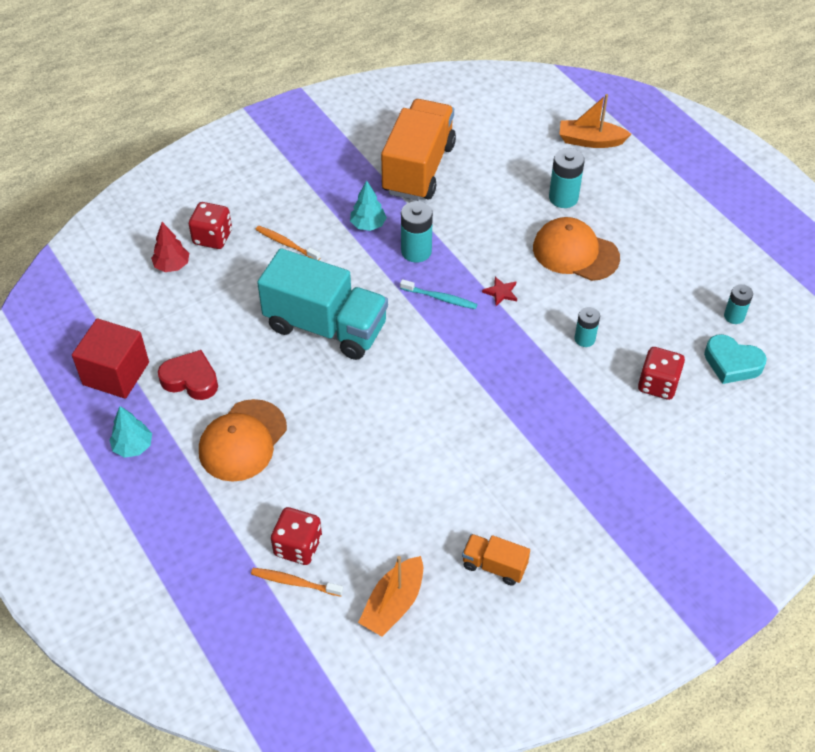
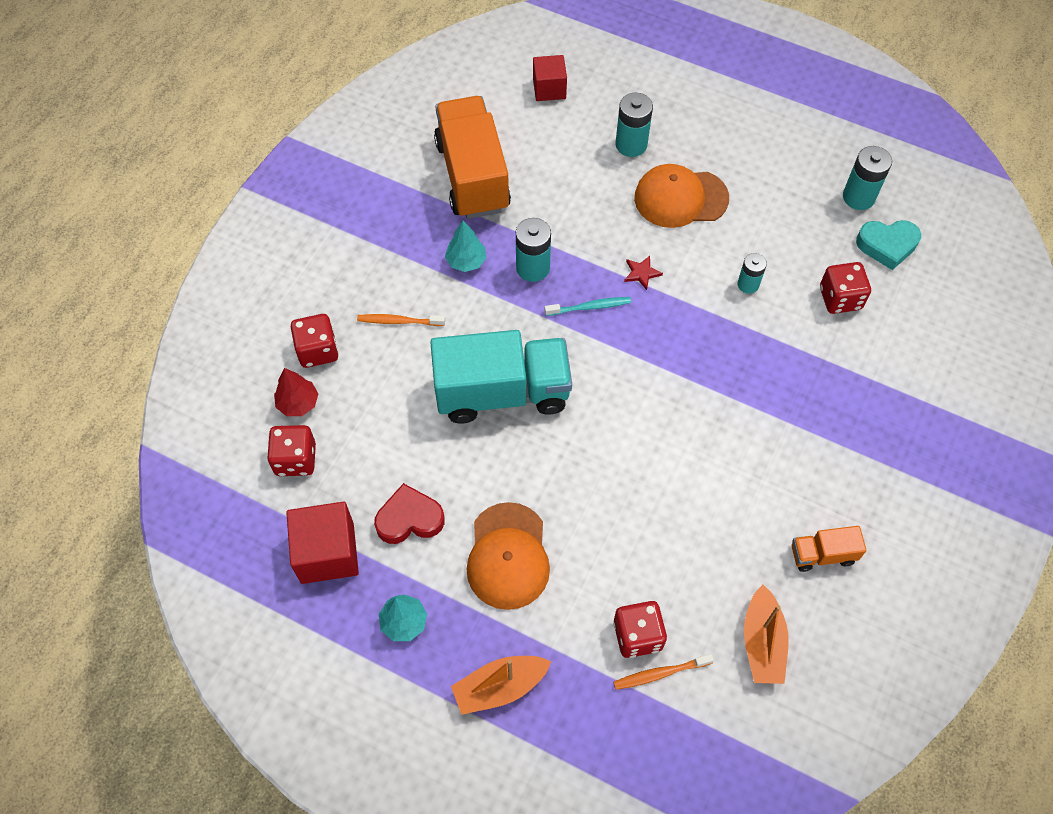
camera: 30 degrees left, 10 degrees up
(141, 301) = (295, 459): none -> red dice
(526, 132) = (549, 89): none -> red cube
(590, 141) = (615, 71): orange boat -> orange boat (500, 687)
(734, 316) = (858, 197): turquoise battery -> turquoise battery, size x1.55

